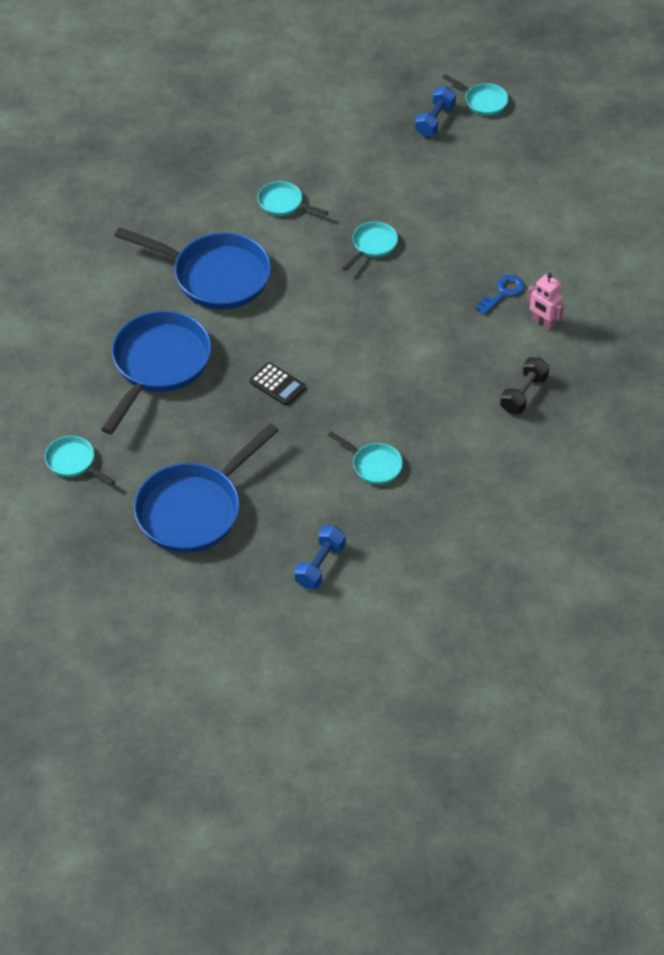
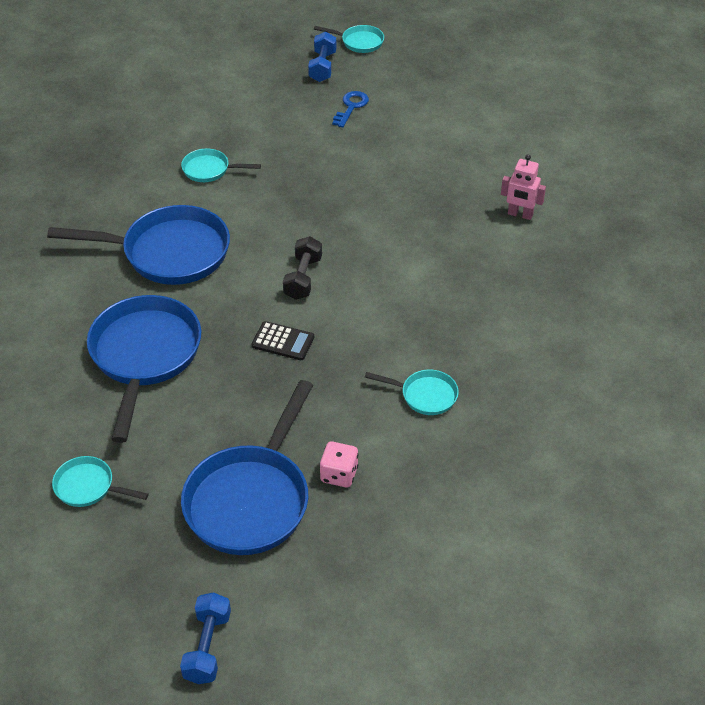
camera: 20 degrees left, 5 degrees down
(272, 510) = (339, 474): none -> pink dice
(320, 565) = (420, 520): blue dumbbell -> blue dumbbell (207, 647)
(372, 245) = (317, 186): turquoise pan -> none
(503, 292) = (466, 197): blue key -> blue key (351, 107)
(523, 394) = (538, 284): black dumbbell -> black dumbbell (303, 278)

